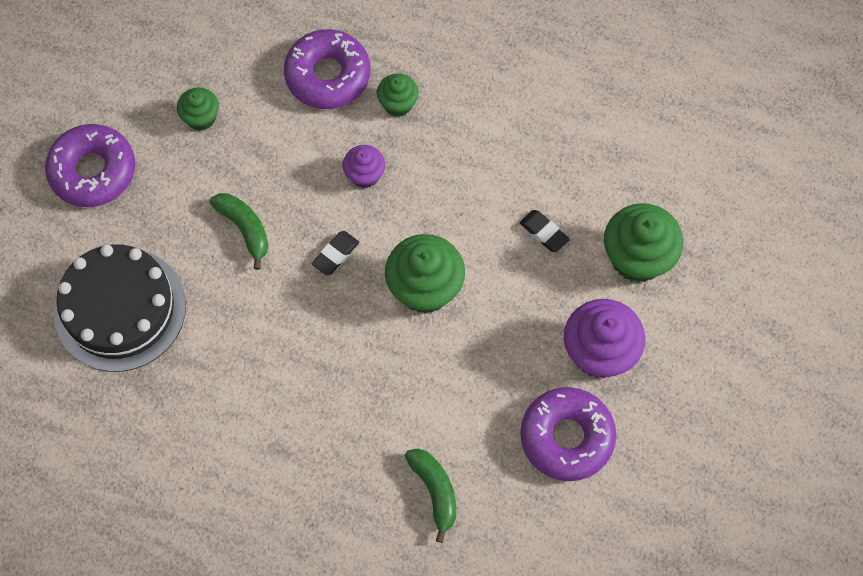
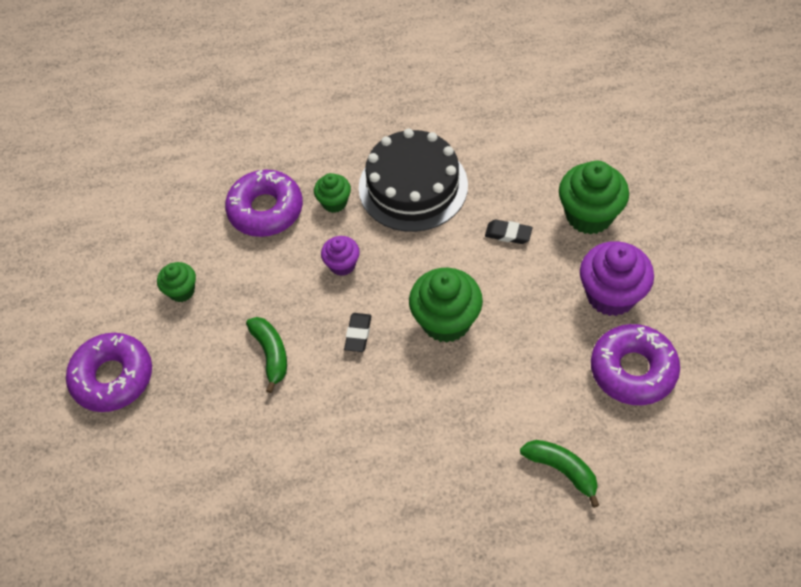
camera: 25 degrees left, 10 degrees down
(120, 309) = (203, 473): black cake -> black cake (413, 186)
(245, 229) = (271, 354): green banana -> green banana turned 45 degrees clockwise

